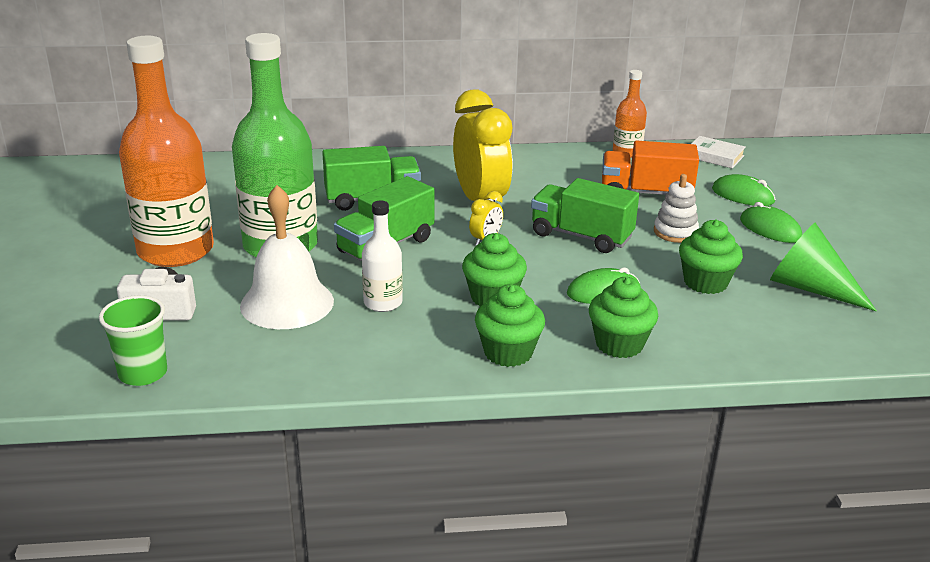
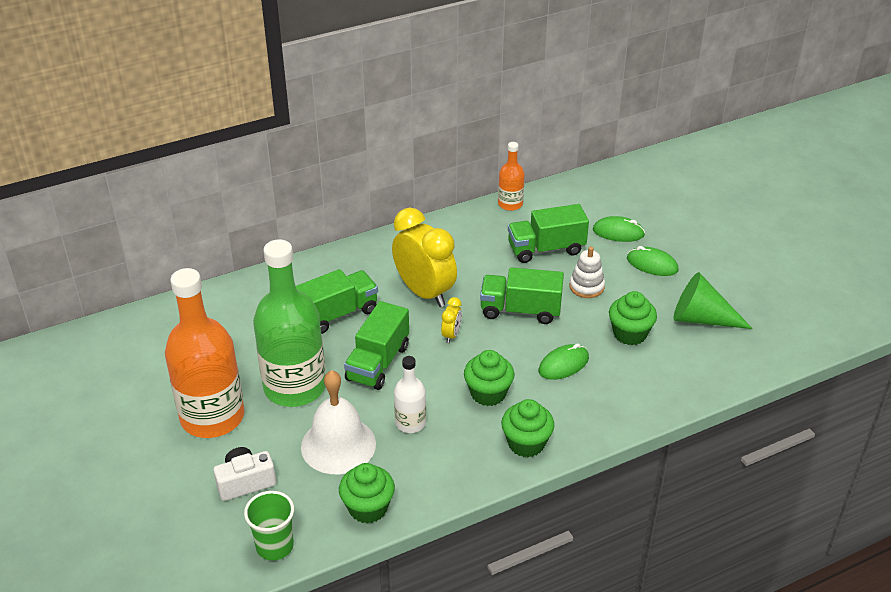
camera: 20 degrees left, 10 degrees up
(619, 344) = (597, 412): green cupcake -> green cupcake (368, 508)
(645, 193) = (546, 249): orange truck -> green truck
(714, 156) = (579, 191): white book -> none

